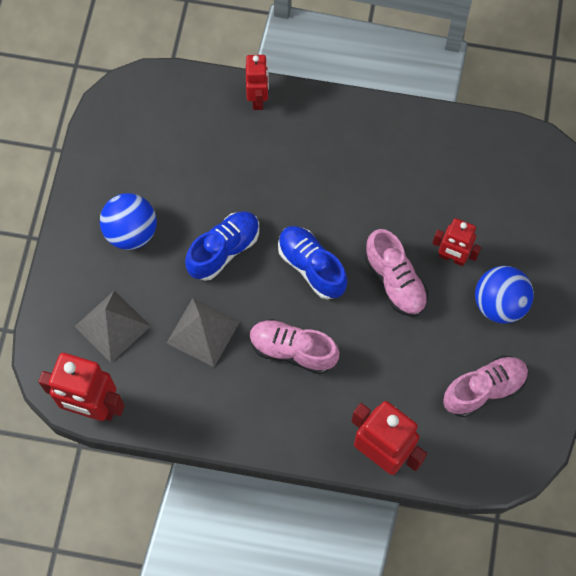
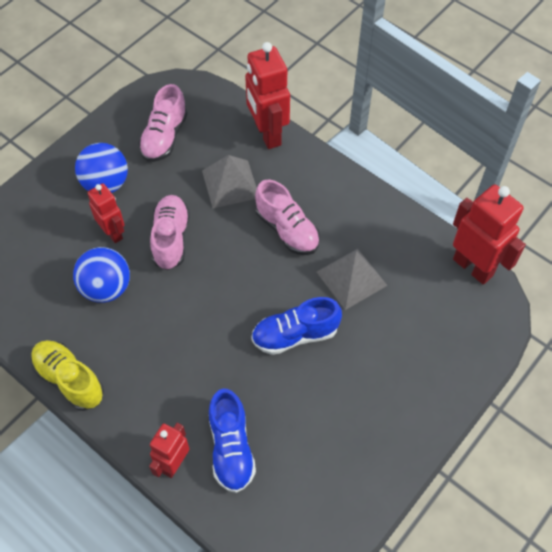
camera: 150 degrees left, 10 degrees down
(112, 326) = (427, 321): grey pyramid -> grey pyramid (230, 184)
(131, 232) = (370, 395): blue ball -> blue ball (106, 288)
(311, 267) = (229, 283): blue shoe -> blue shoe (231, 448)
(386, 114) = (69, 380): none -> yellow shoe
(484, 389) = (164, 137): pink shoe -> pink shoe turned 75 degrees counterclockwise

